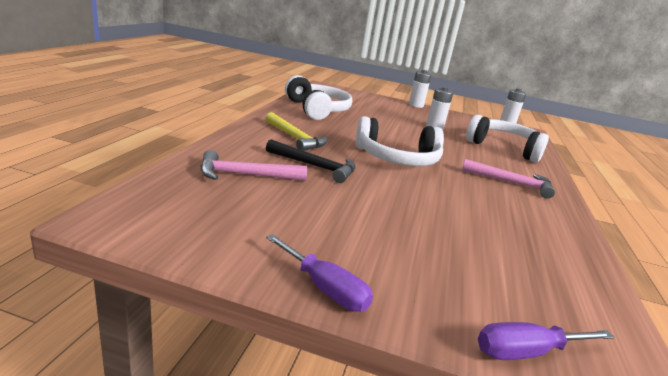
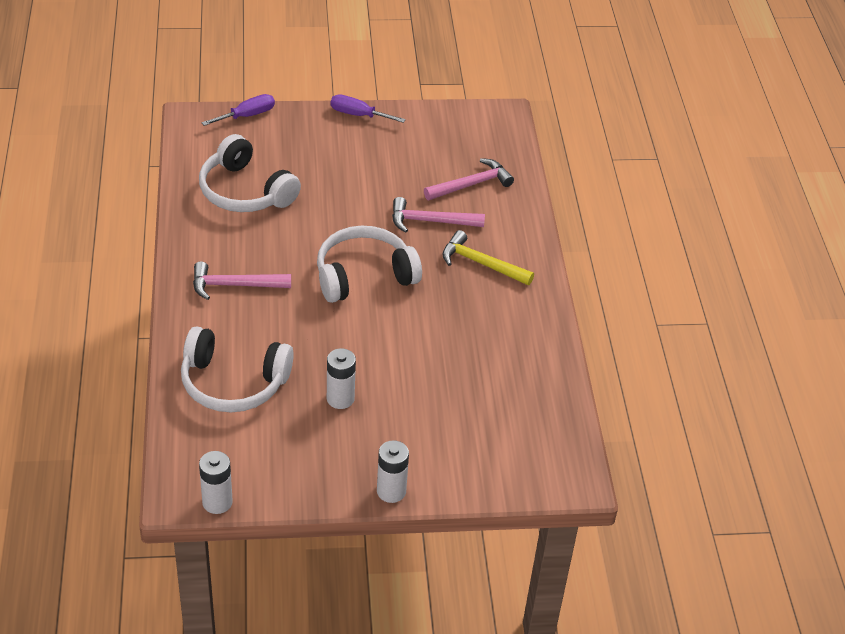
camera: 160 degrees right, 20 degrees up
(315, 166) = (430, 221): black hammer -> pink hammer
(317, 110) = (512, 358): white headphones -> white headphones (245, 191)

